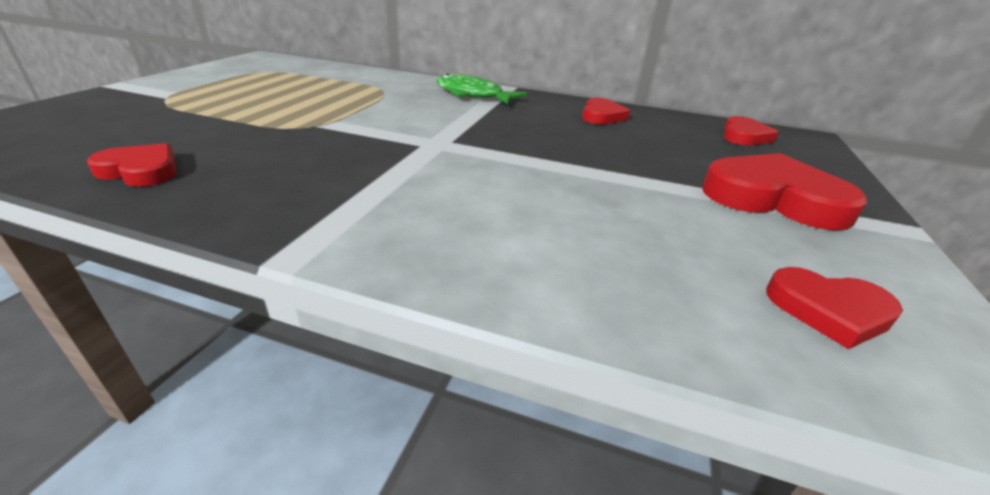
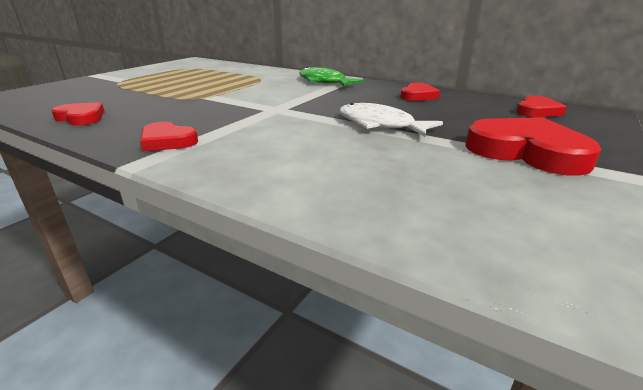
camera: 15 degrees right, 5 degrees down
(587, 165) = (380, 125): none -> white fish
(828, 311) = (511, 224): red heart -> red heart (167, 141)

